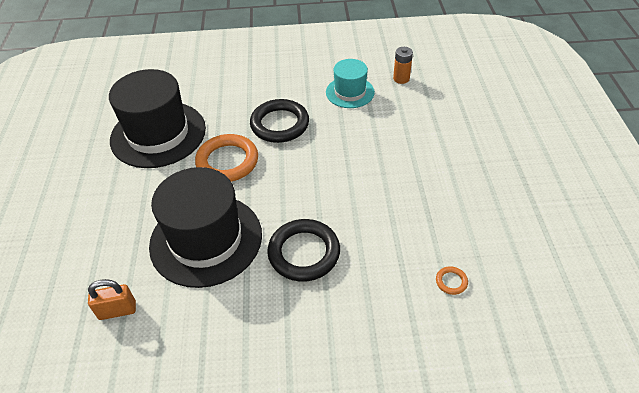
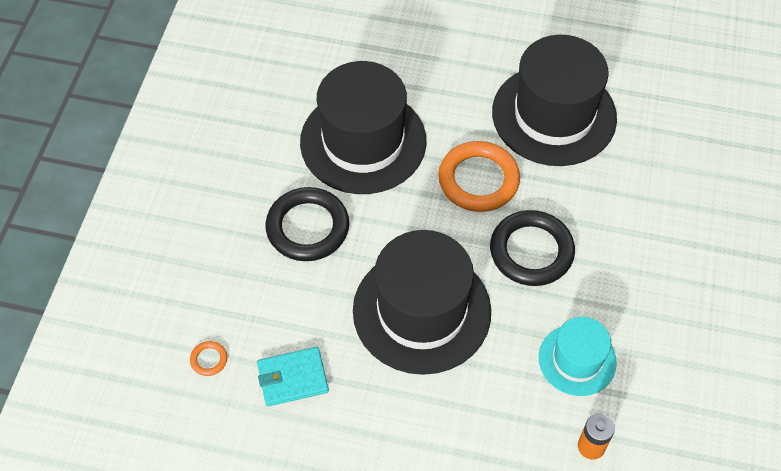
camera: 105 degrees right, 10 degrees up
(117, 310) = (305, 62): orange padlock -> none
(348, 167) = (421, 311): none -> black hat
(436, 223) = (292, 378): none -> turquoise wallet

